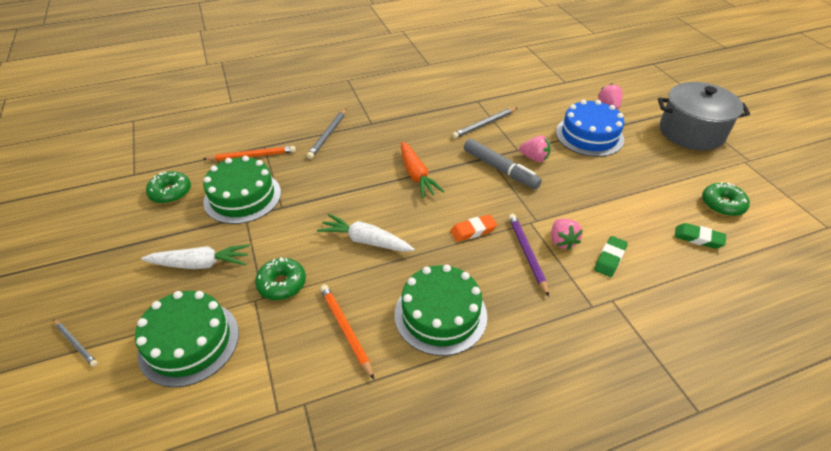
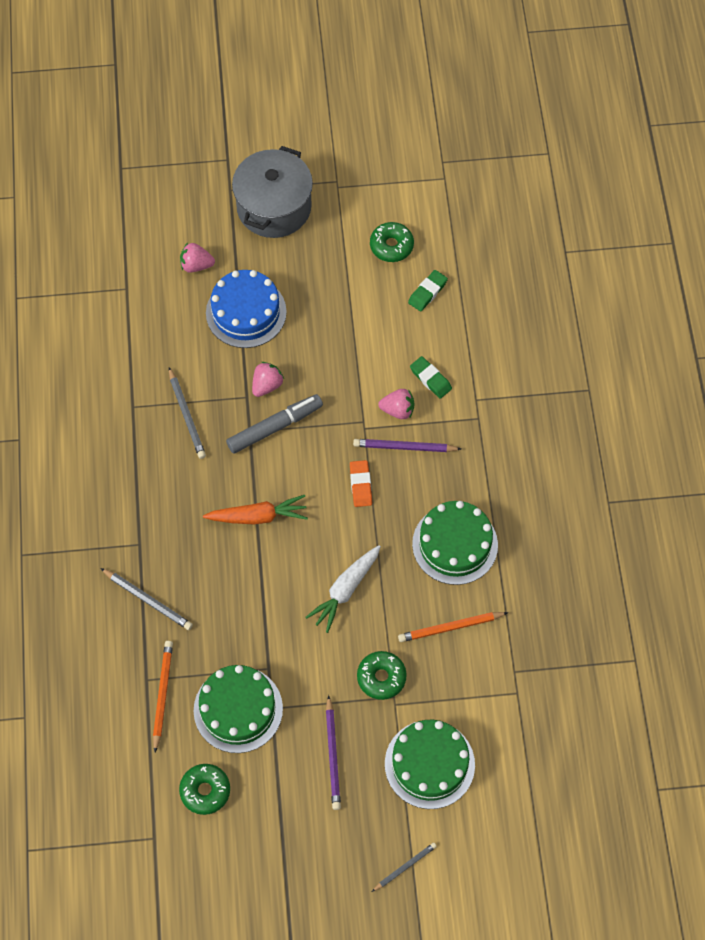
camera: 75 degrees left, 20 degrees up
(200, 264) = (333, 755): white carrot -> purple pencil

